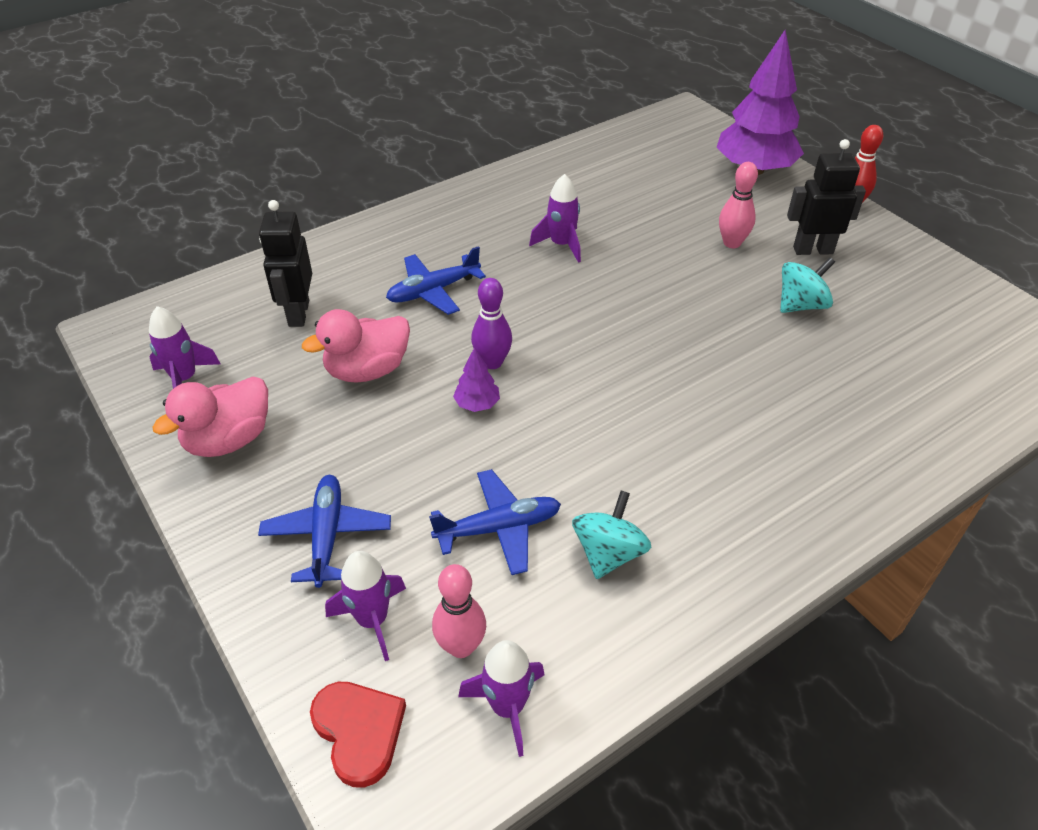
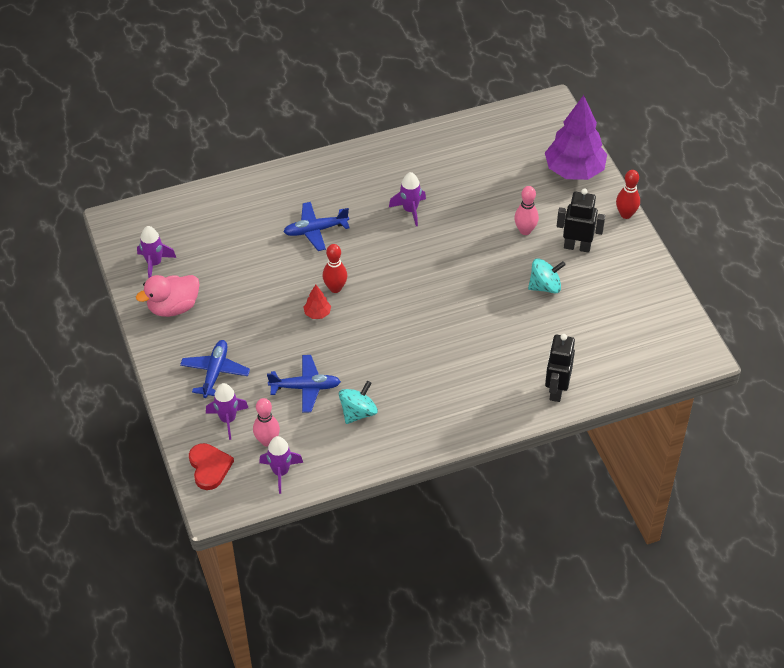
camera: 15 degrees right, 5 degrees up
(298, 313) = (228, 231): black robot -> black robot (556, 390)
(367, 370) = (260, 279): pink duck -> none
(477, 404) = (317, 313): purple tree -> red tree
(492, 362) = (335, 288): purple bowling pin -> red bowling pin

